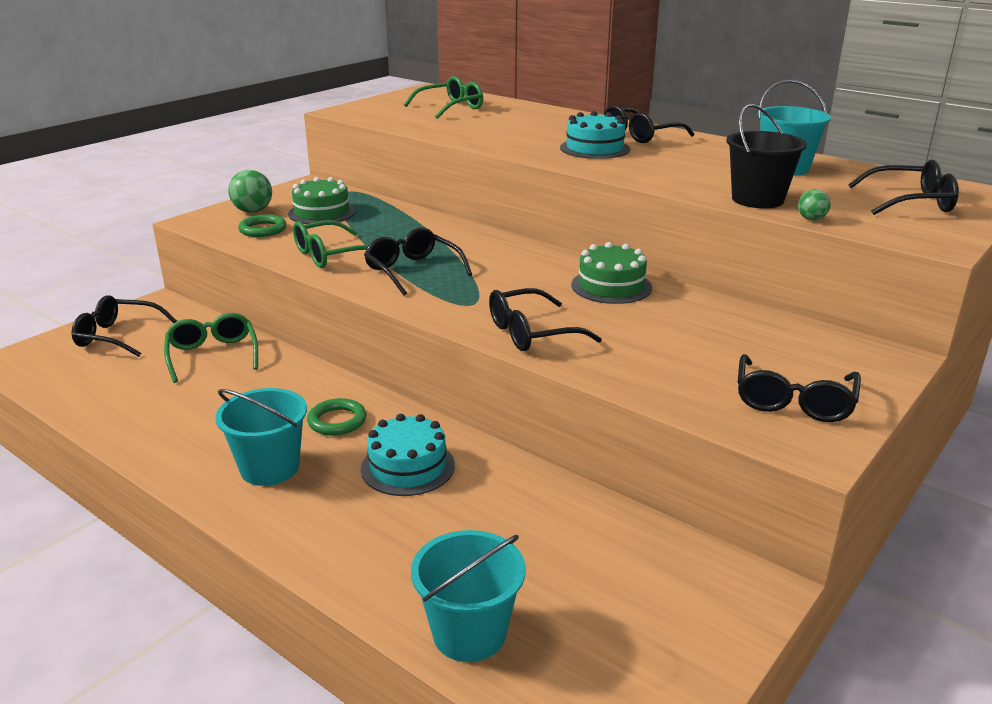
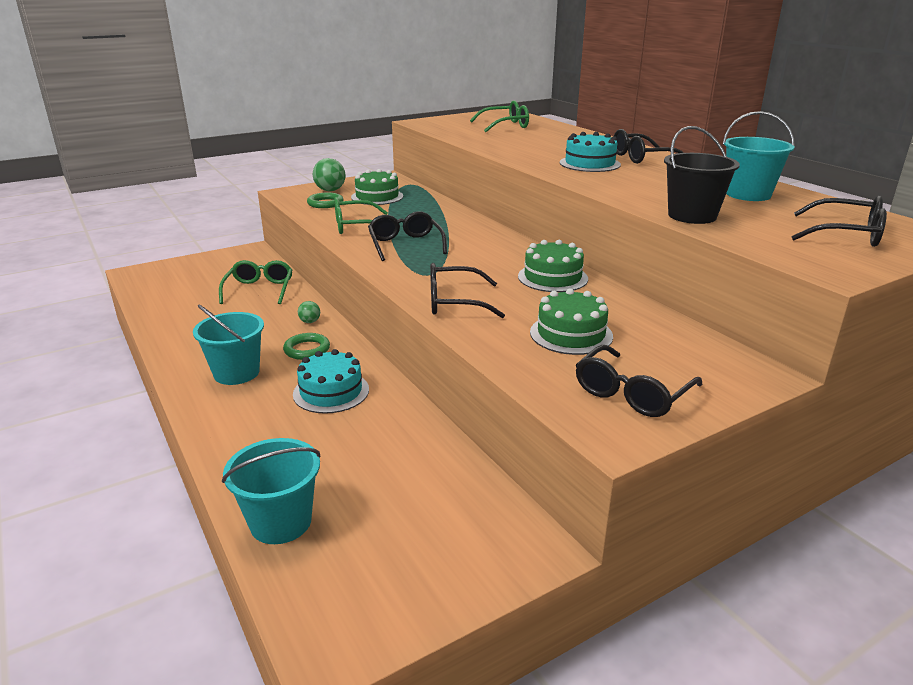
camera: 20 degrees right, 0 degrees up
(117, 336) = (209, 267): black glasses -> none
(684, 348) = (571, 334): none -> green cake
(811, 219) = (726, 237): green ball -> green ball (310, 322)

